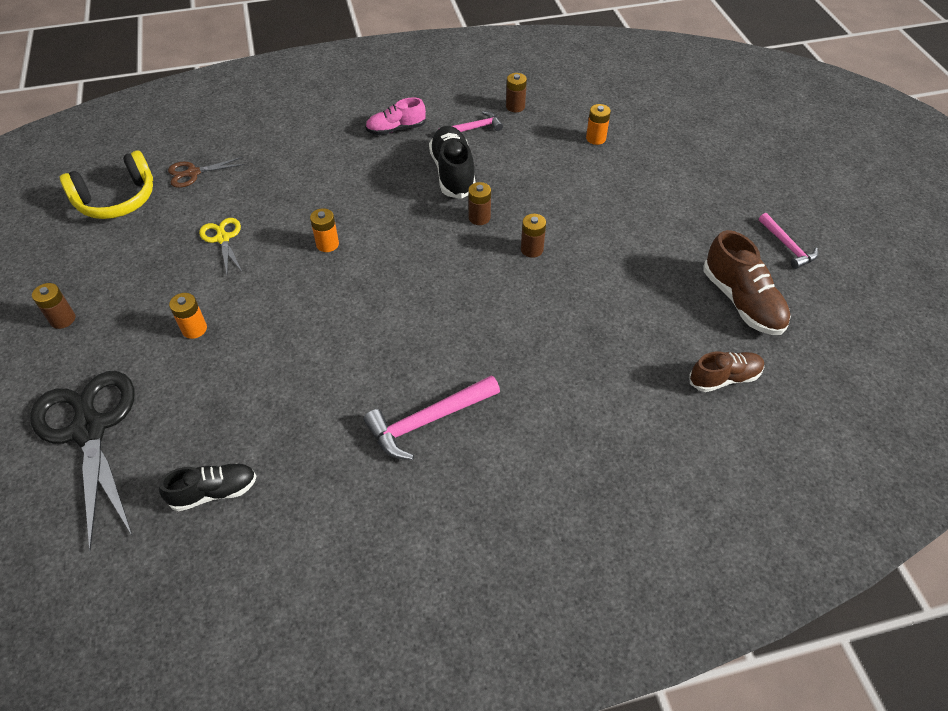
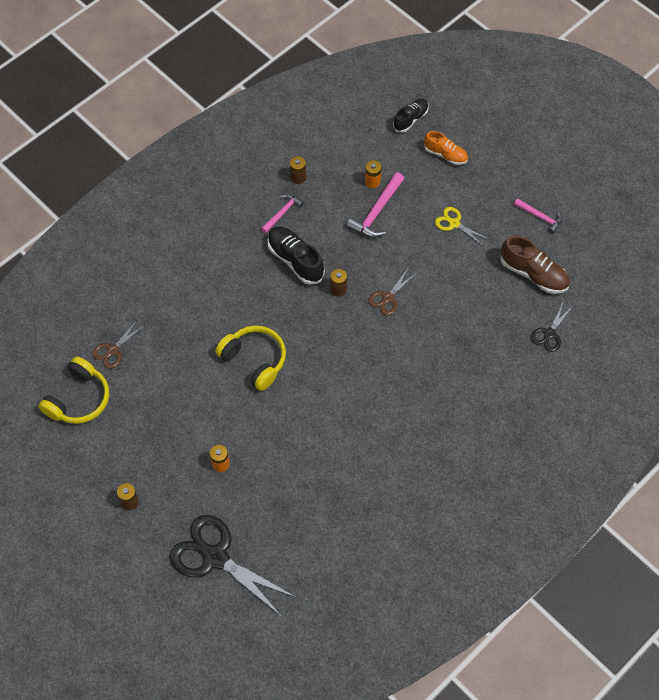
camera: 30 degrees left, 10 degrees up
(214, 492) = (318, 551): black shoe -> black shoe (410, 119)
(223, 238) = (181, 391): yellow scissors -> yellow scissors (454, 223)
(327, 244) = (254, 360): orange battery -> yellow headphones
(396, 129) = (228, 240): pink shoe -> none
(427, 421) = (404, 447): pink hammer -> pink hammer (376, 212)
(532, 249) = (388, 298): brown battery -> brown scissors
(700, 145) = (445, 155): none -> orange shoe
(724, 378) = (549, 334): brown shoe -> black scissors

